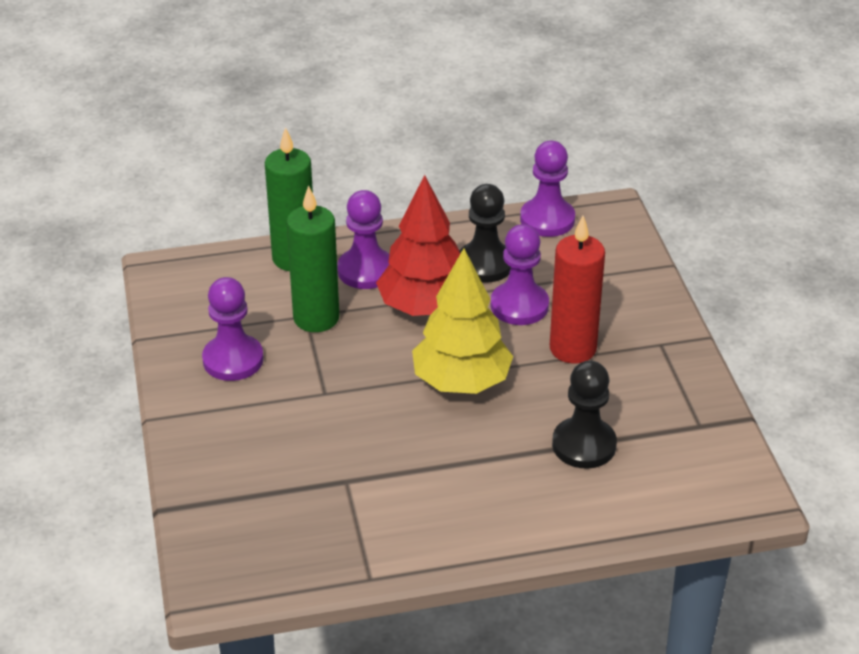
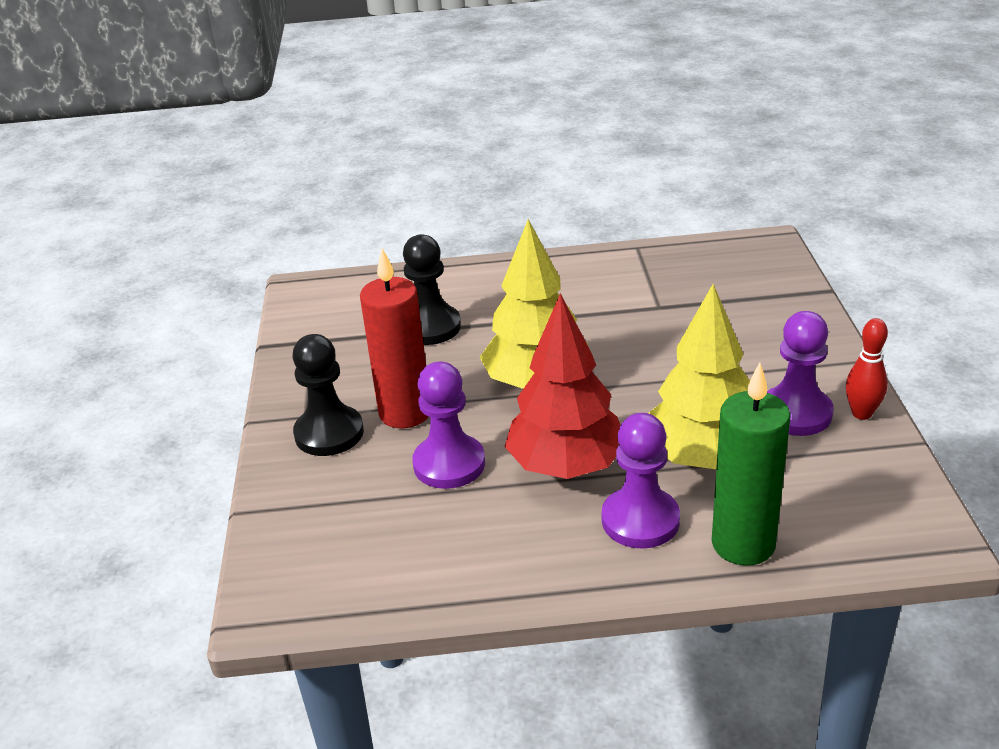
camera: 170 degrees left, 5 degrees down
(177, 361) = (861, 413): none -> red bowling pin
(316, 318) = (702, 458): green candle -> yellow tree
(485, 264) = (477, 523): black pawn -> black pawn (329, 433)
(547, 219) = (368, 592): purple pawn -> none

